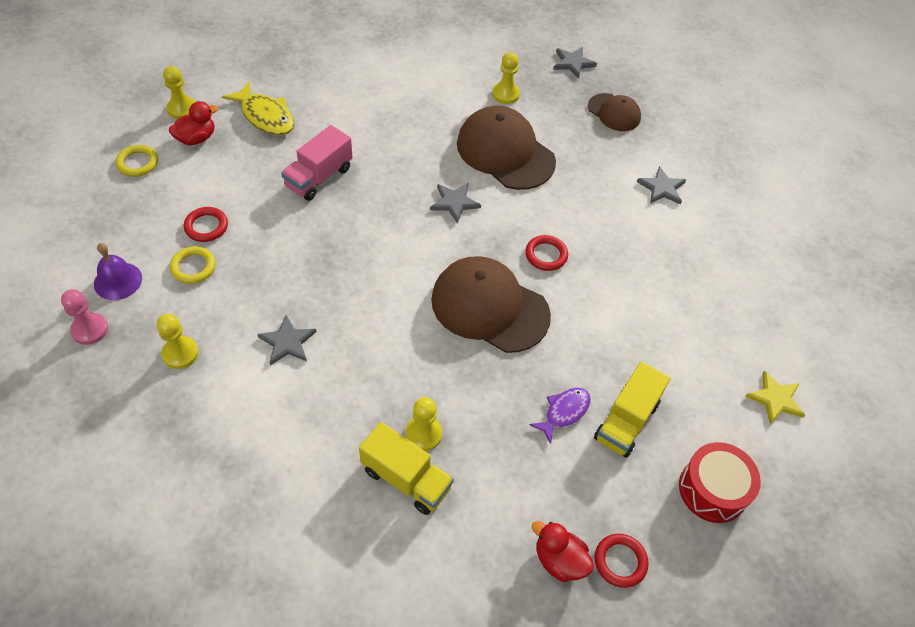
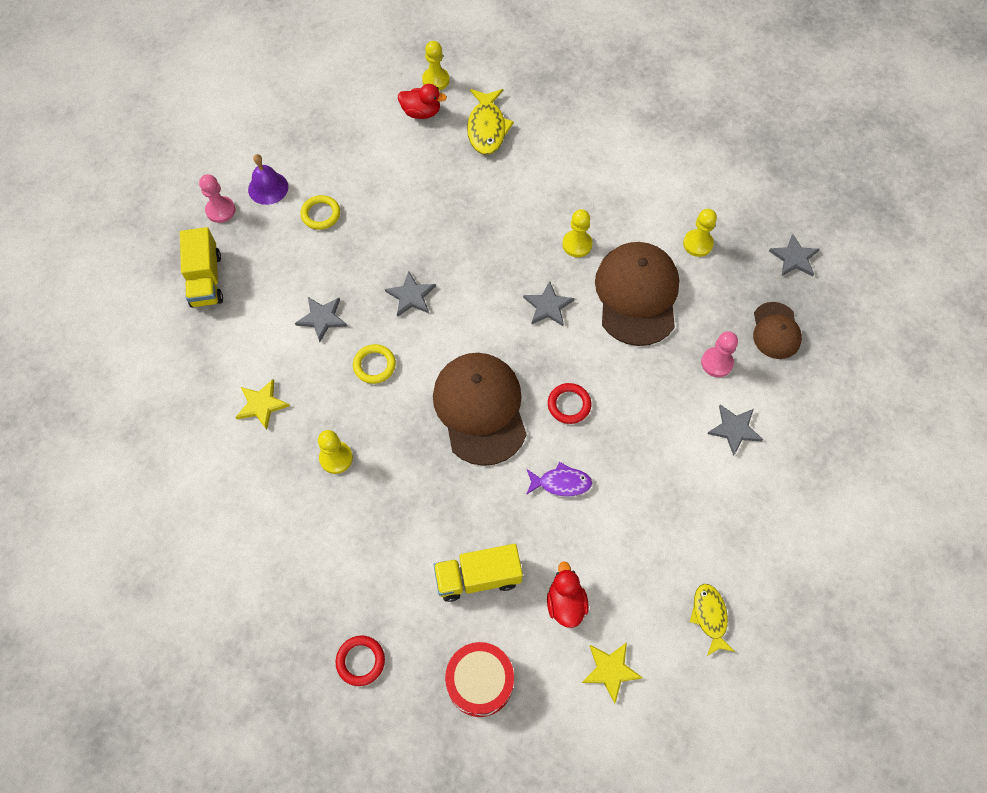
camera: 50 degrees right, 10 degrees up
(138, 163) = (364, 105): yellow ring -> yellow ring (374, 365)
(180, 353) = (253, 271): yellow pawn -> yellow pawn (577, 244)
(206, 226) = (358, 189): red ring -> none
(312, 448) = (262, 405): none -> yellow star
(319, 177) = (472, 208): pink truck -> none
(343, 271) = (411, 296): none -> grey star
(406, 479) = (293, 477): yellow truck -> yellow truck (206, 279)
(559, 560) = (325, 620): red duck -> red duck (565, 603)
(564, 412) = (443, 530): purple fish -> purple fish (561, 483)
(604, 157) = (716, 363): none -> pink pawn
(785, 311) = (709, 616): none -> yellow fish

